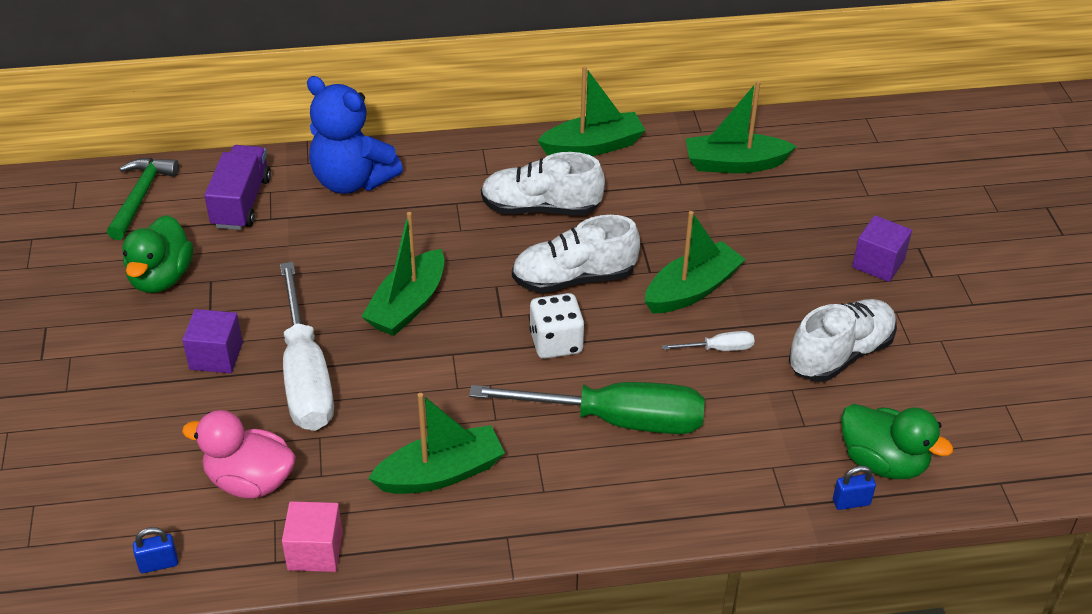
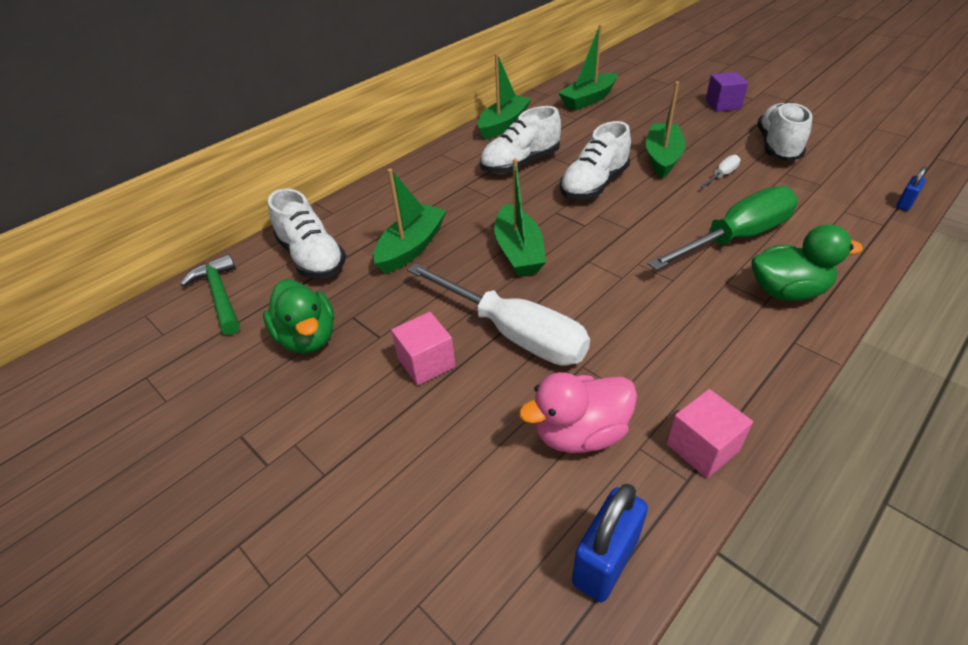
camera: 35 degrees left, 0 degrees up
(158, 564) = (605, 561): blue padlock -> blue padlock, size x1.82
(216, 356) = (426, 363): purple cube -> pink cube
(241, 202) = (312, 258): purple truck -> white shoe
(352, 181) = (379, 207): blue teddy bear -> none
(441, 473) = (695, 333): green boat -> green boat (411, 247)
(556, 343) = (637, 220): white dice -> none
(883, 462) = (881, 178): green duck -> green duck (787, 291)

